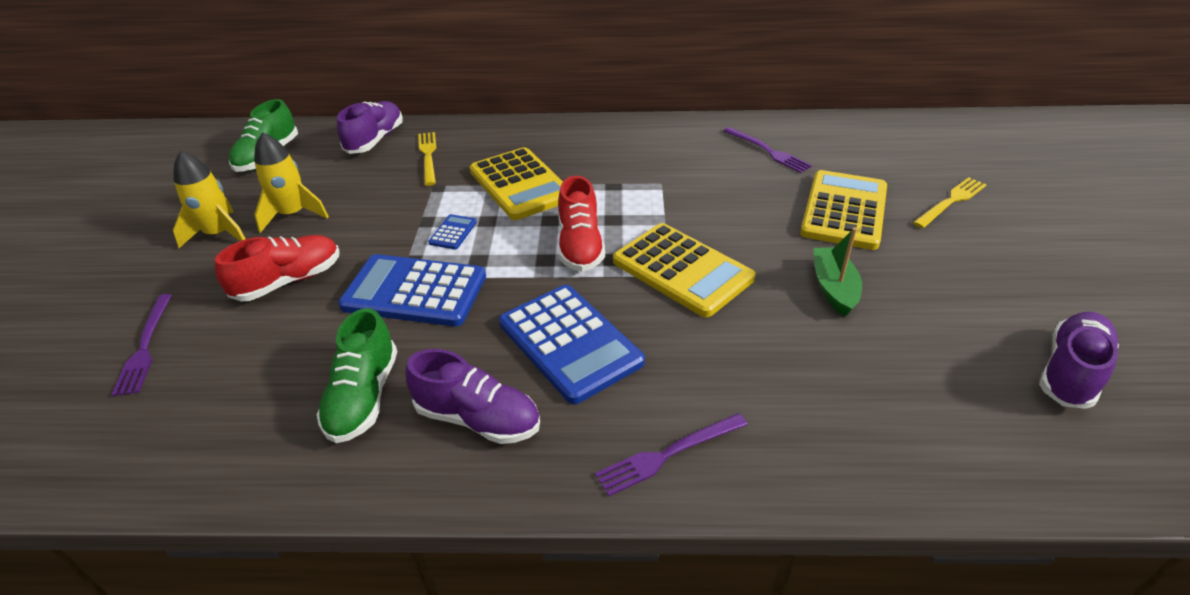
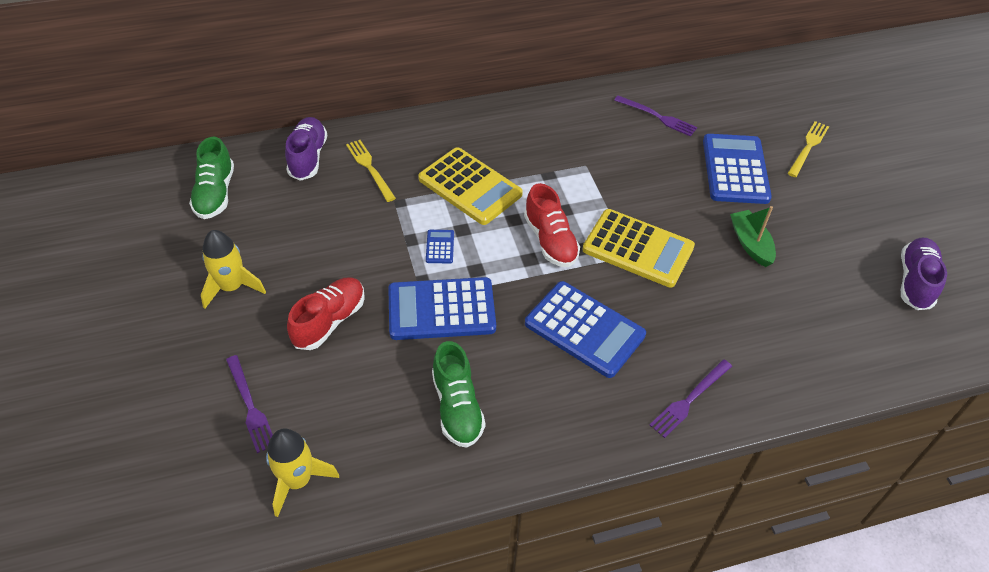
camera: 20 degrees left, 10 degrees up
(293, 214) = (286, 254): yellow rocket -> yellow rocket (298, 480)
(478, 418) = (550, 404): purple shoe -> none
(844, 210) = (735, 169): yellow calculator -> blue calculator

